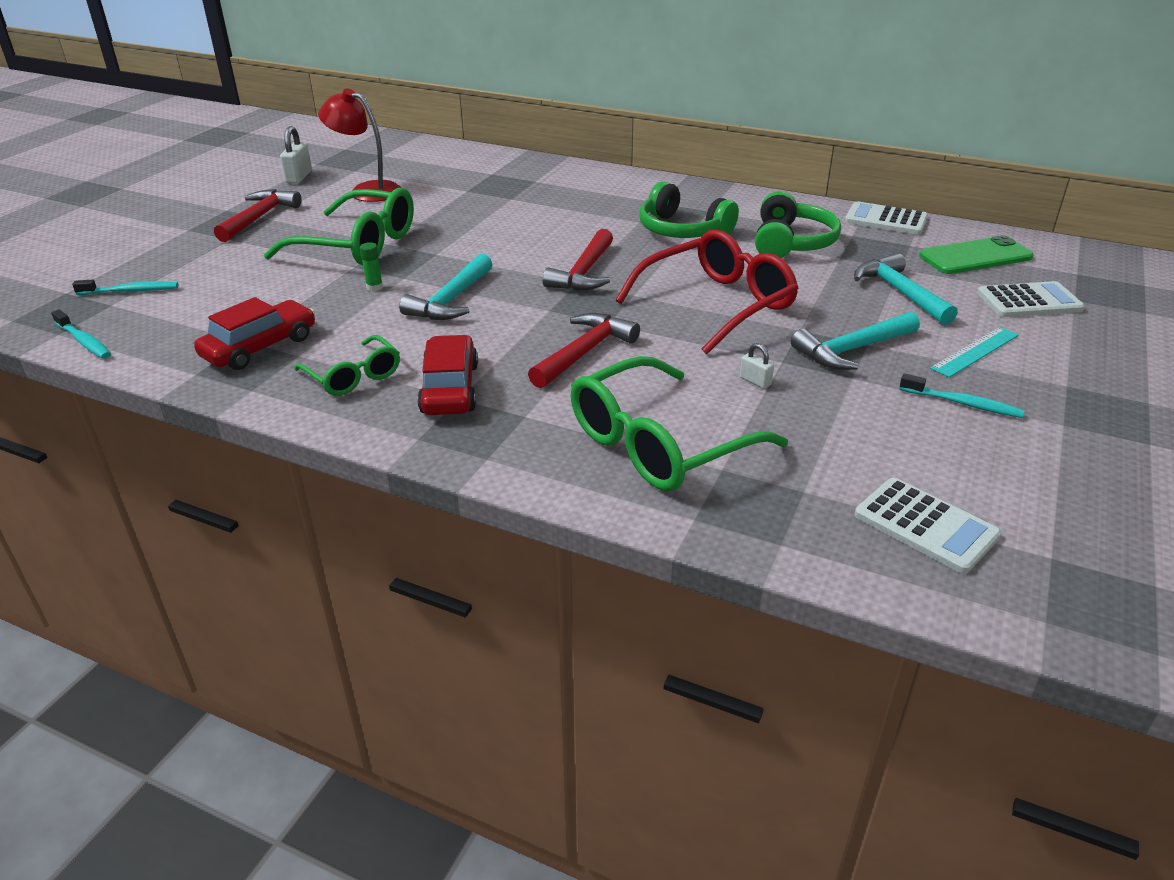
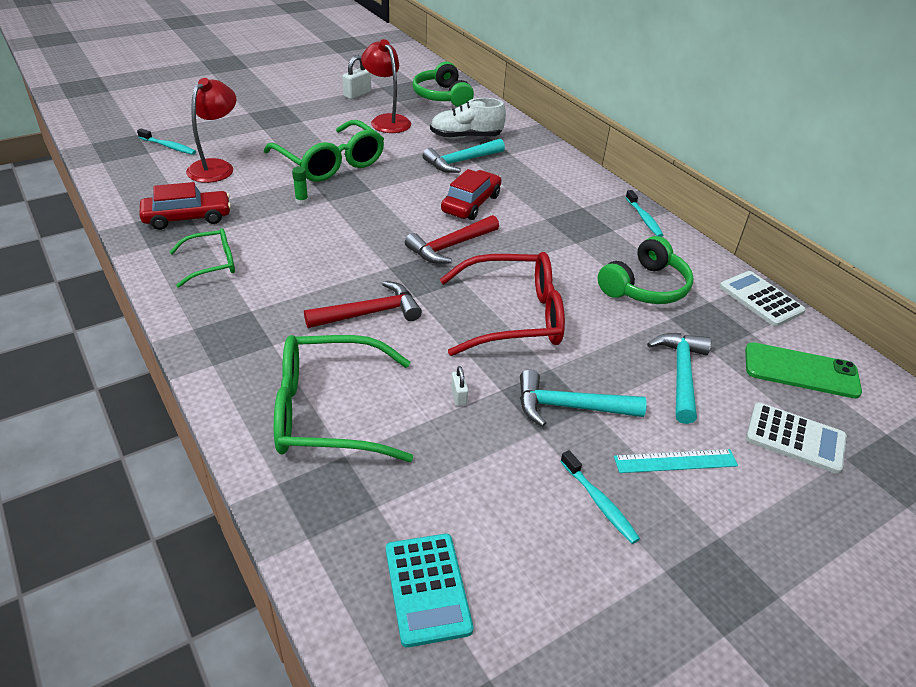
camera: 30 degrees right, 5 degrees up
(84, 341) = (108, 173): turquoise toothbrush -> turquoise toothbrush (644, 218)
(224, 290) = (216, 167): none -> red lamp
(259, 217) = (297, 118): red hammer -> none
(353, 376) = (212, 264): green glasses -> green glasses turned 105 degrees counterclockwise
(450, 388) = (254, 300): red car -> red car (471, 204)
(451, 300) = (336, 231): turquoise hammer -> turquoise hammer (461, 162)
(472, 180) = (466, 137): none -> white shoe
(682, 230) = (569, 239): green headphones -> green headphones (442, 96)
(925, 525) = (427, 589): white calculator -> turquoise calculator

